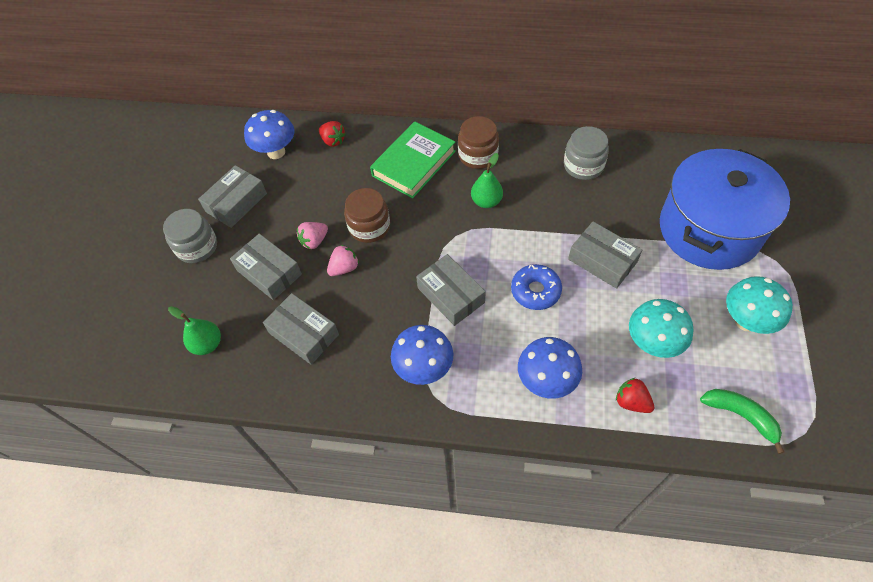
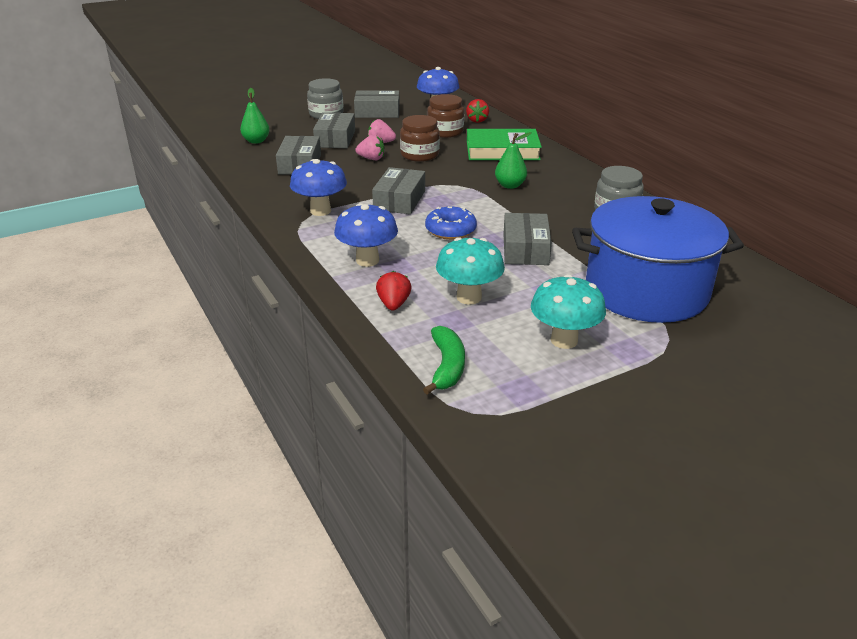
camera: 50 degrees right, 25 degrees down
(478, 155) = (551, 169): brown jar -> brown jar (445, 132)

